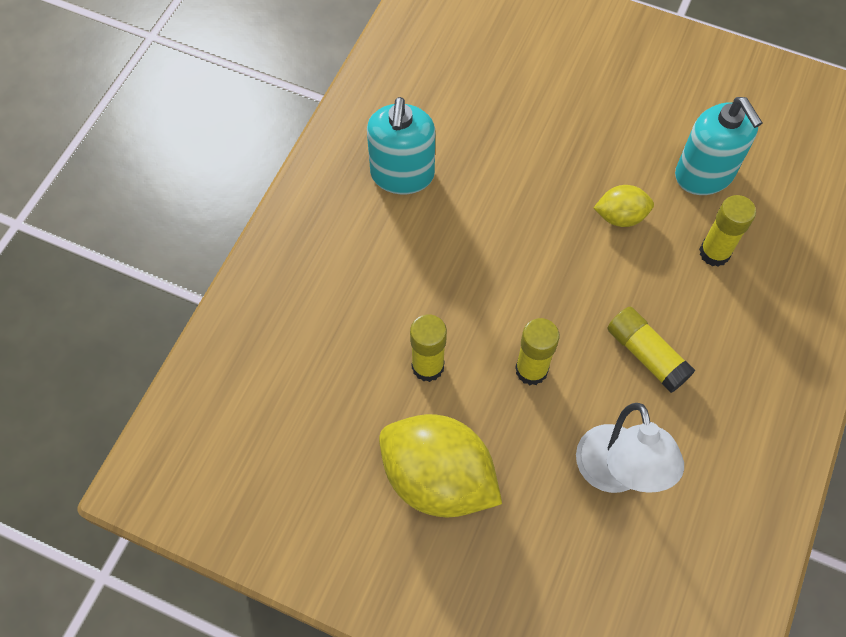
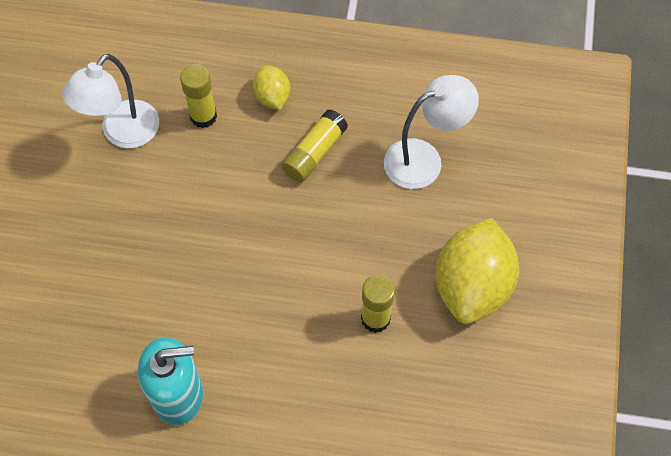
camera: 105 degrees left, 0 degrees up
(531, 370) = (354, 235): yellow glue stick -> none
(620, 216) = (183, 193): yellow lemon -> yellow lemon (272, 97)
(704, 174) = (122, 133): turquoise soap dispenser -> white lamp

